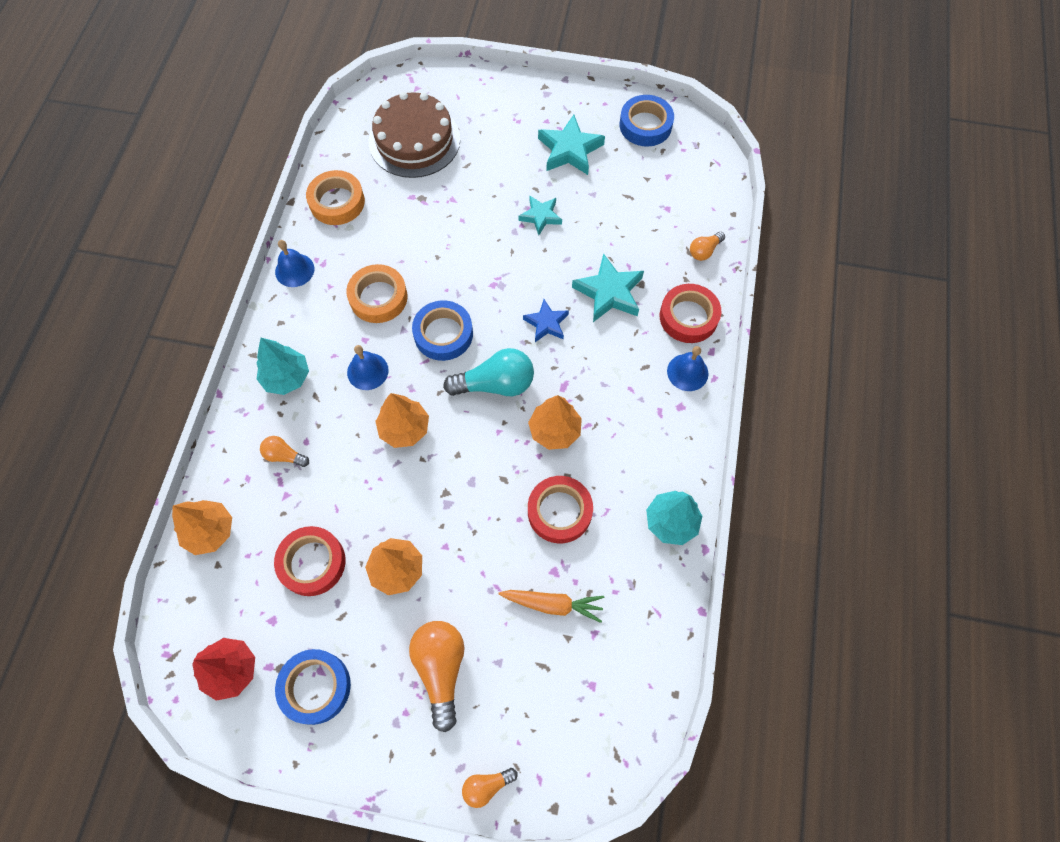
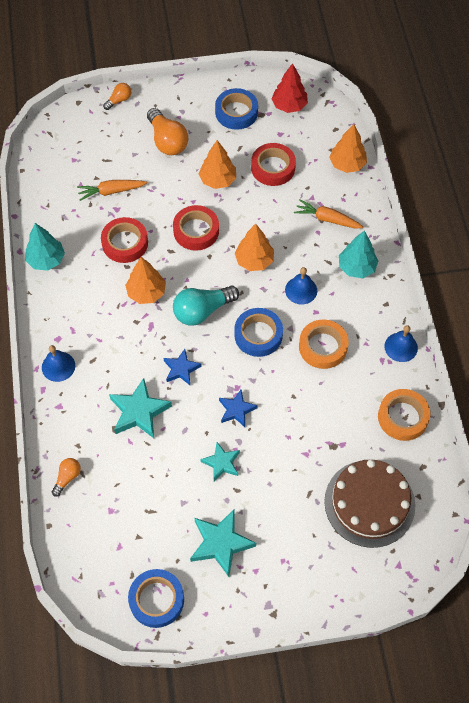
camera: 160 degrees right, 5 degrees down
(284, 455) = (327, 219): orange light bulb -> orange carrot
(503, 262) = (236, 410): none -> blue star
(688, 317) = (68, 412): red tape -> red tape (196, 231)

